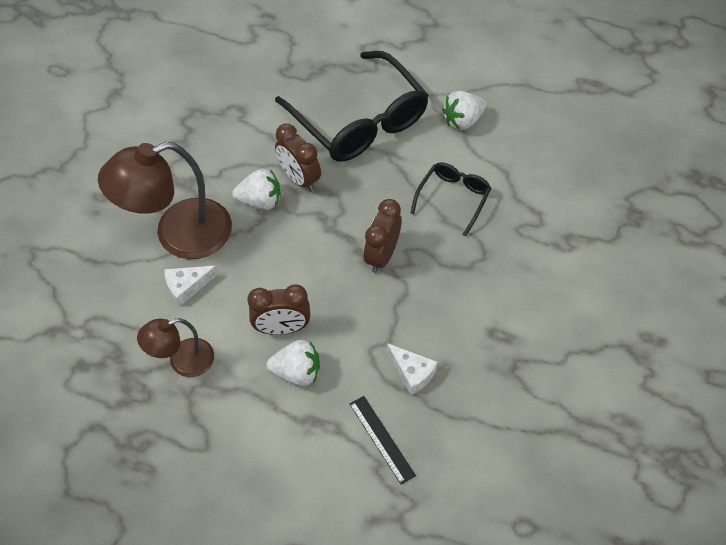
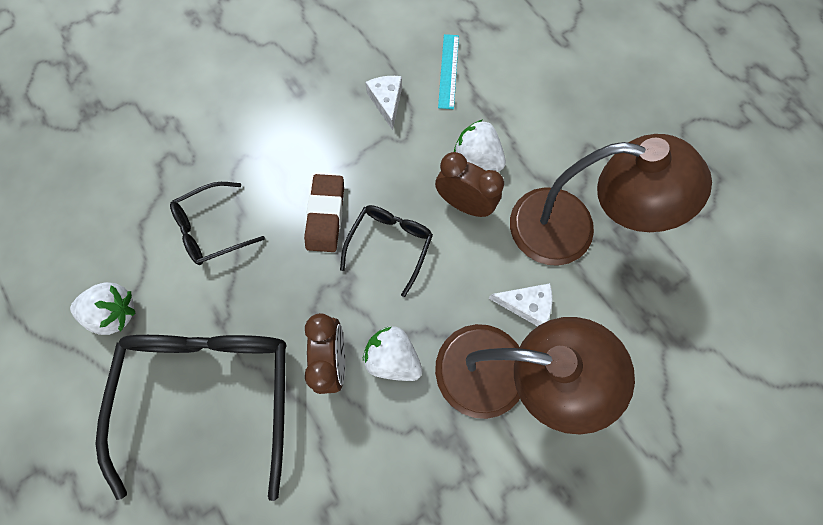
camera: 145 degrees left, 15 degrees up
(182, 361) = (570, 229): brown lamp -> brown lamp, size x1.82
(317, 265) = (390, 245): none -> black glasses
(381, 439) = (448, 71): black ruler -> turquoise ruler
(382, 256) = (326, 215): brown clock -> brown eraser

